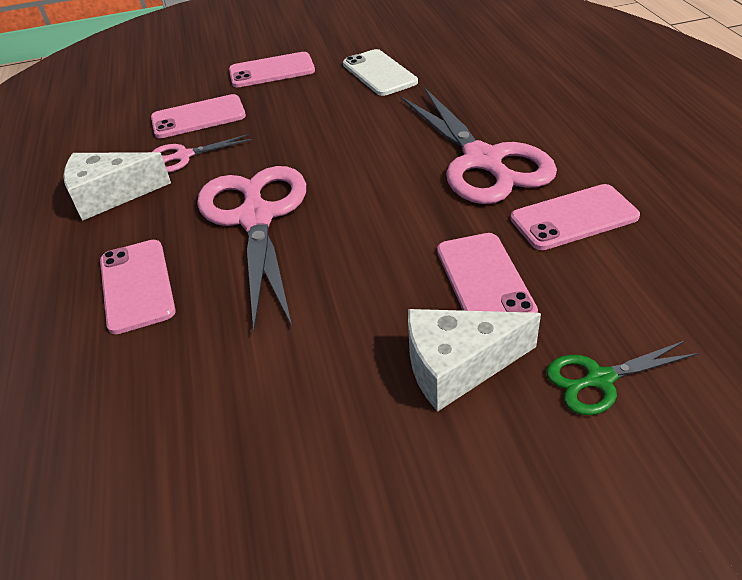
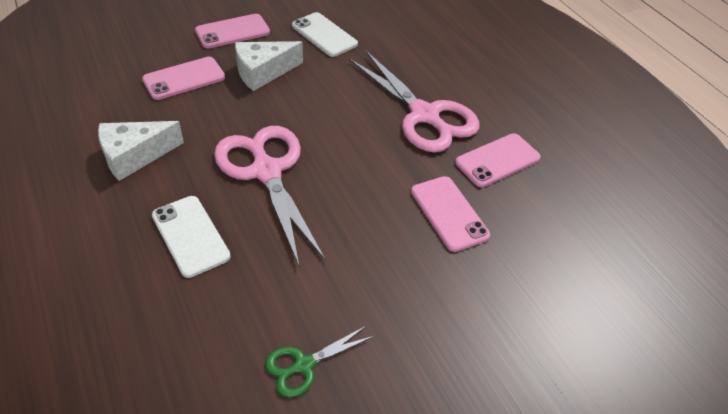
camera: 20 degrees left, 5 degrees up
(137, 285) = (190, 236): pink phone -> white phone
(184, 156) = (185, 117): pink scissors -> none
(457, 366) = (447, 278): white cheese -> white cheese (263, 72)
(599, 379) = (537, 279): green scissors -> green scissors (304, 365)

